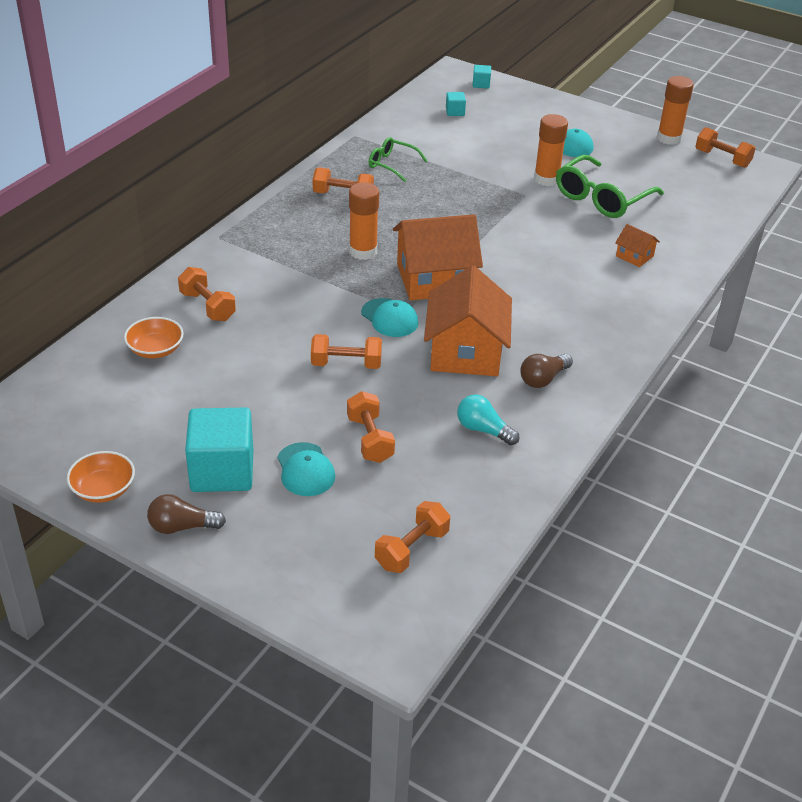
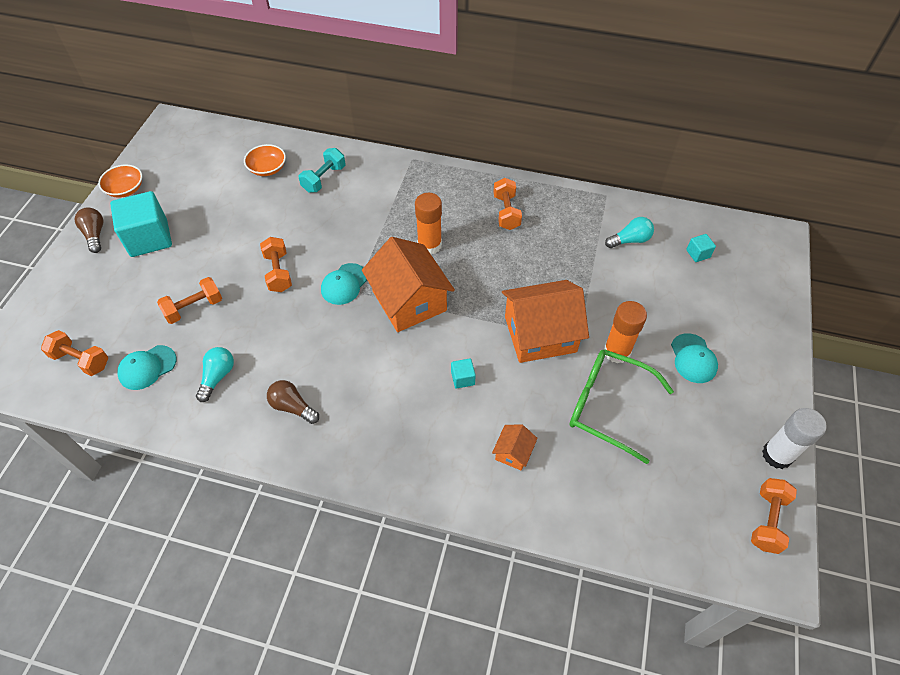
camera: 75 degrees right, 15 degrees up
(207, 306) = (324, 179): orange dumbbell -> turquoise dumbbell
(305, 470) = (156, 280): turquoise cap -> turquoise cap (147, 367)
(392, 164) = (573, 231): green glasses -> none
(420, 139) = (630, 240): none -> turquoise light bulb
(465, 351) = (315, 344): orange house -> orange house (540, 334)
(481, 84) = (769, 262): turquoise cube -> turquoise cube (463, 378)
(669, 138) = (777, 455): orange glue stick -> white glue stick

